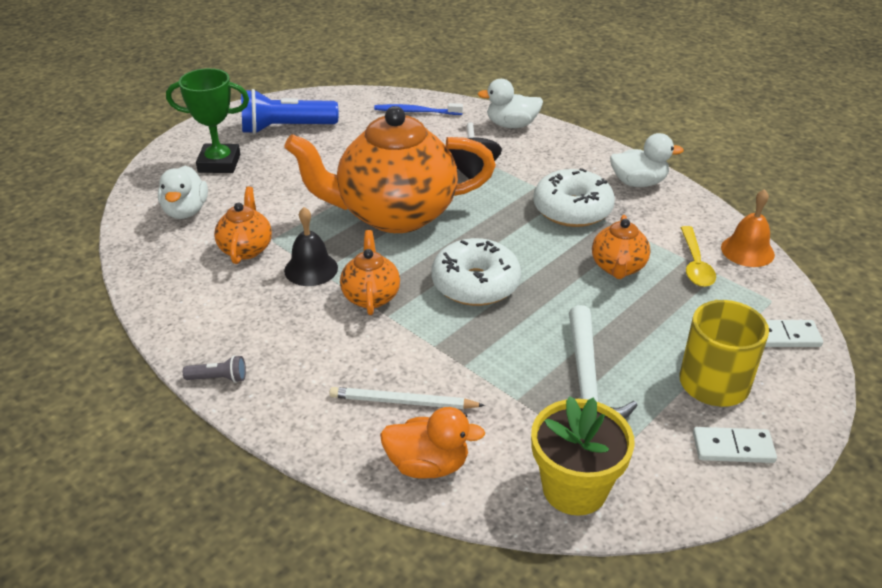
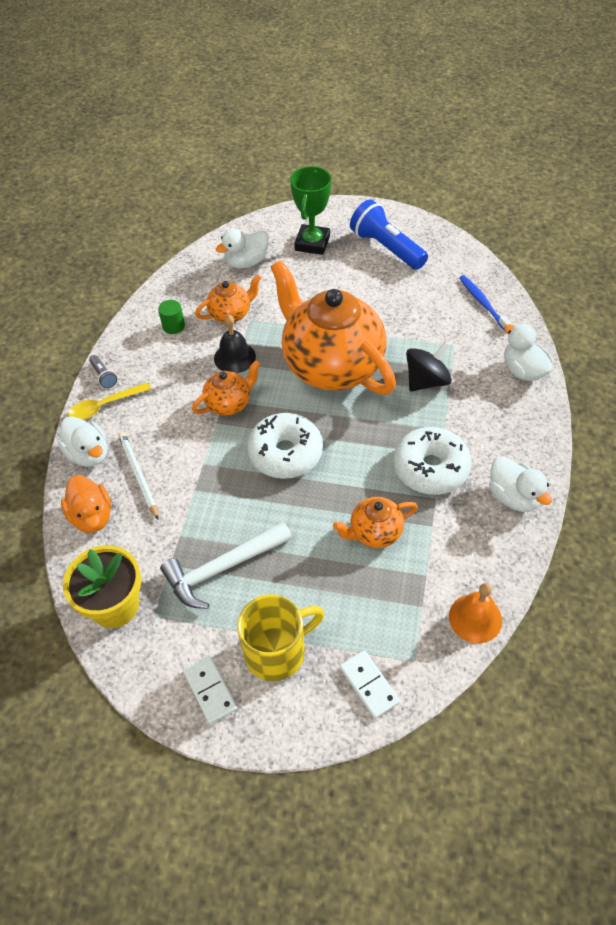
camera: 60 degrees right, 15 degrees up
(210, 295) = (173, 326): none -> green cylinder
(219, 163) = (312, 243): green trophy -> green trophy turned 45 degrees clockwise
(328, 435) = (88, 454): none -> white duck
(695, 264) = (422, 585): yellow spoon -> yellow spoon (104, 406)

